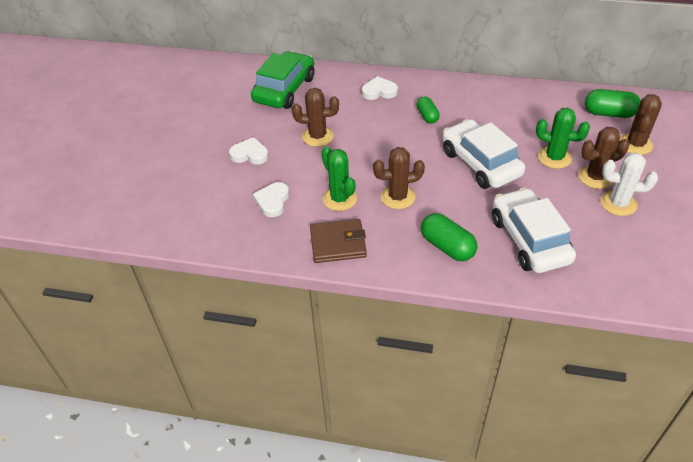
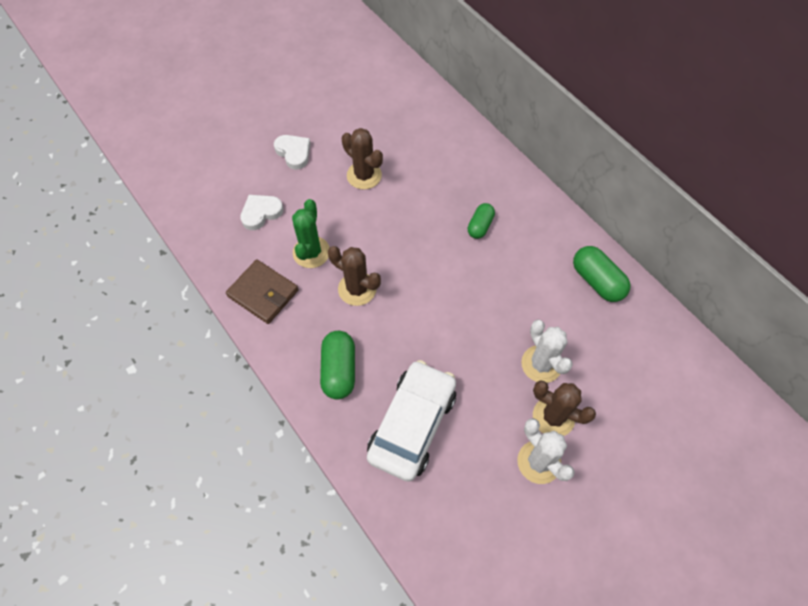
camera: 40 degrees right, 15 degrees up
(284, 89) = (392, 105): green car -> none
(379, 91) = (469, 166): white heart -> none
(480, 163) = (466, 313): white car -> none
(554, 157) = (541, 364): green cactus -> white cactus
(609, 113) = (662, 362): green capsule -> green capsule (597, 281)
(635, 144) = (642, 417): brown cactus -> none

